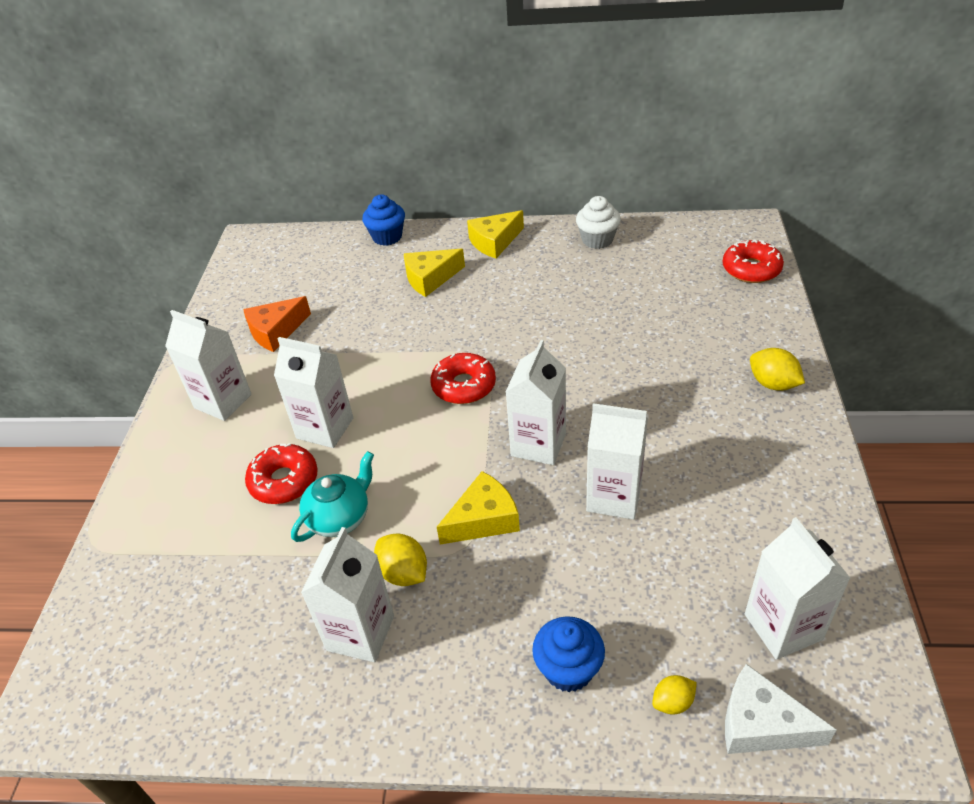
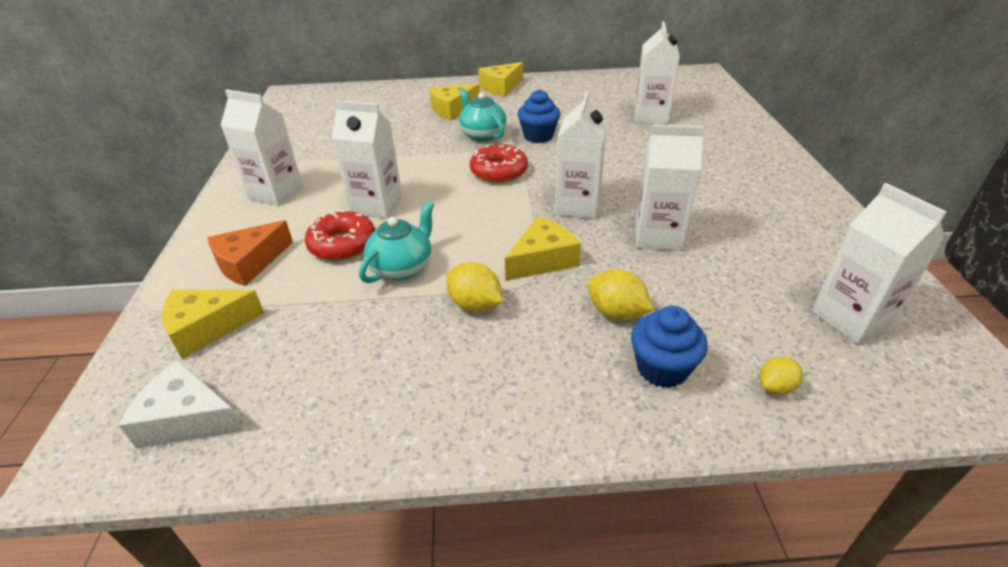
camera: 10 degrees left, 5 degrees down
(148, 577) = (207, 328): none -> yellow cheese
(276, 331) = (321, 146): orange cheese -> orange cheese (249, 263)
(360, 633) = (441, 356): white carton -> white carton (650, 117)
(387, 237) = (410, 87): blue cupcake -> blue cupcake (538, 136)
(457, 324) = (482, 135): none -> turquoise teapot
(597, 240) = (585, 83): white cupcake -> none
(751, 269) = (713, 94): red donut -> none
(761, 724) = (869, 397): white cheese -> white cheese (188, 418)
(772, 384) = (762, 158): yellow lemon -> yellow lemon (616, 313)

